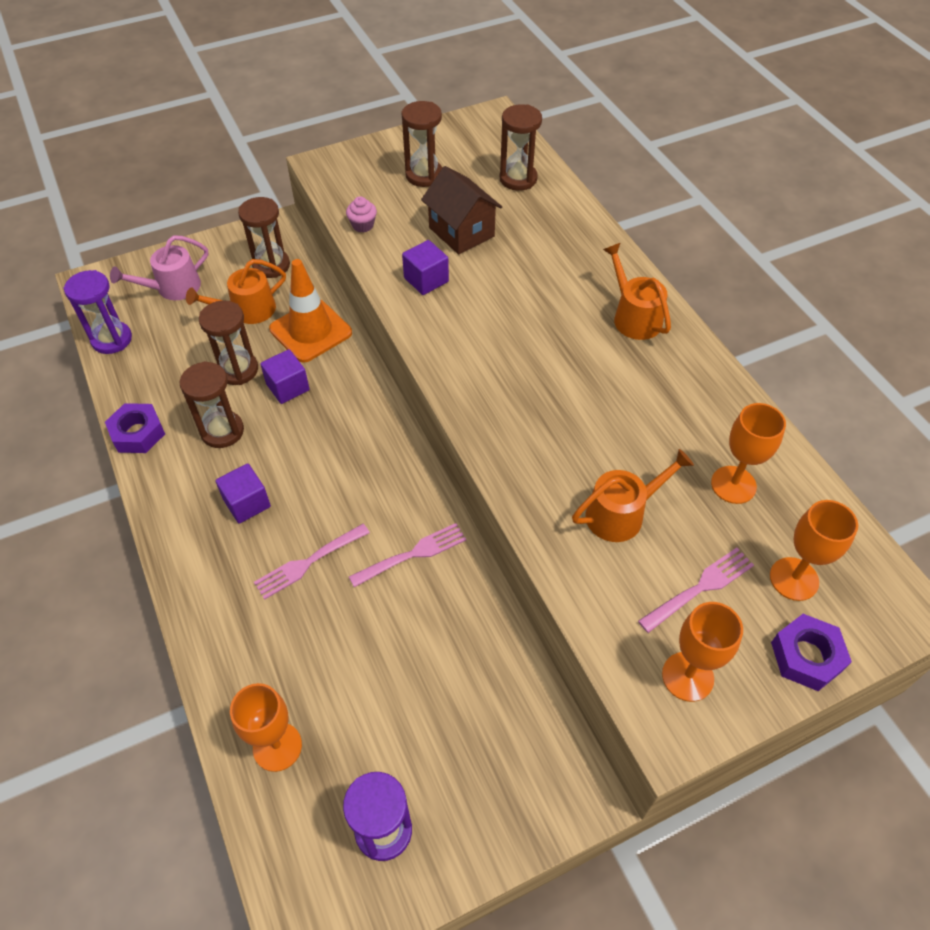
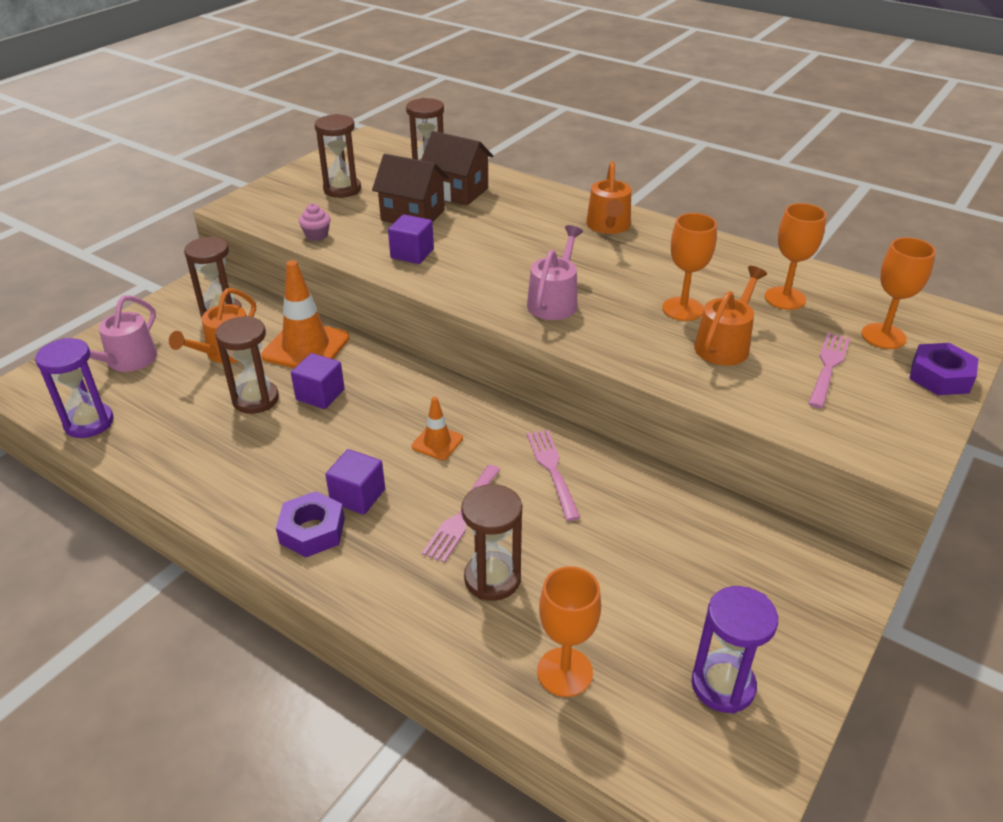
camera: 30 degrees left, 15 degrees down
(137, 433) = (186, 486): purple nut -> purple nut (312, 531)
(222, 431) = (281, 451): brown hourglass -> brown hourglass (492, 578)
(342, 480) = (437, 442): none -> orange traffic cone
(412, 555) = (553, 470): pink fork -> pink fork turned 45 degrees counterclockwise
(506, 390) = (554, 301): none -> pink watering can
(524, 216) = (457, 192): none -> brown house
(634, 317) = (608, 226): orange watering can -> orange watering can turned 120 degrees counterclockwise
(687, 676) = (878, 423): orange goblet -> orange goblet (682, 309)

